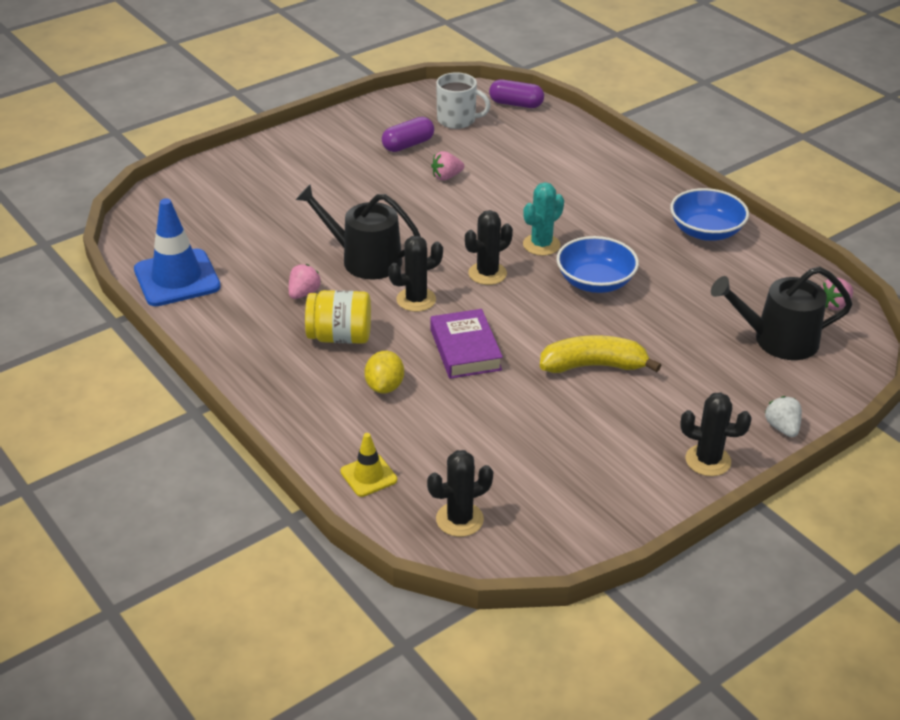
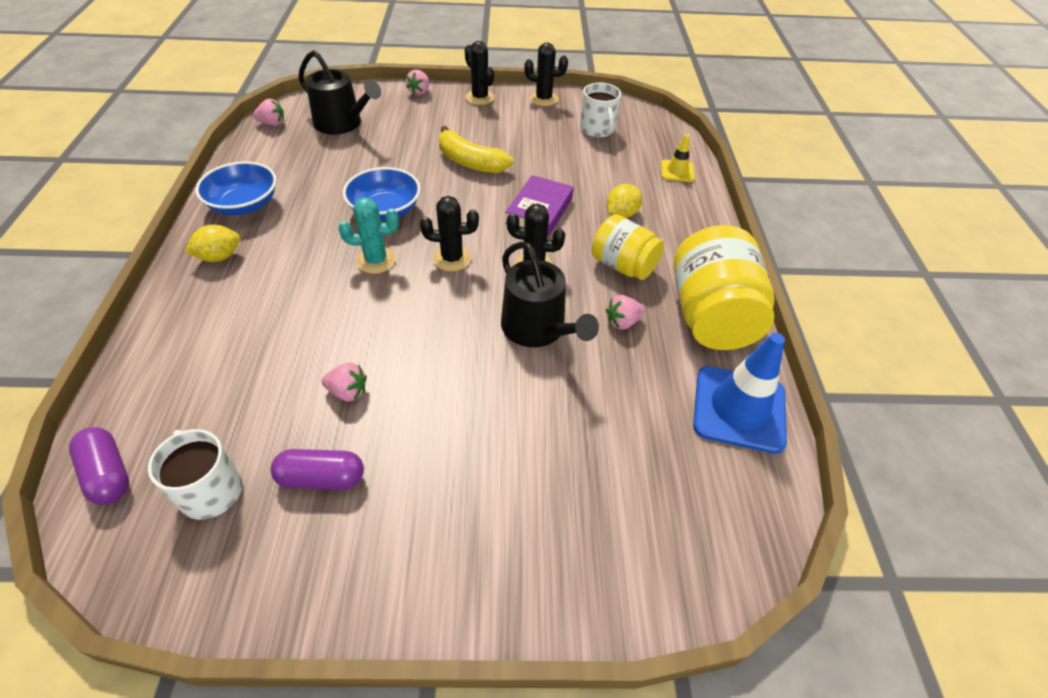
camera: 145 degrees left, 10 degrees up
(233, 331) = (711, 316): none -> yellow jar
(459, 519) = (642, 131): black cactus -> black cactus (543, 99)
(516, 490) = (597, 129): none -> white mug
(651, 195) = (219, 257): none -> yellow lemon
(782, 428) = (419, 92): white strawberry -> pink strawberry

